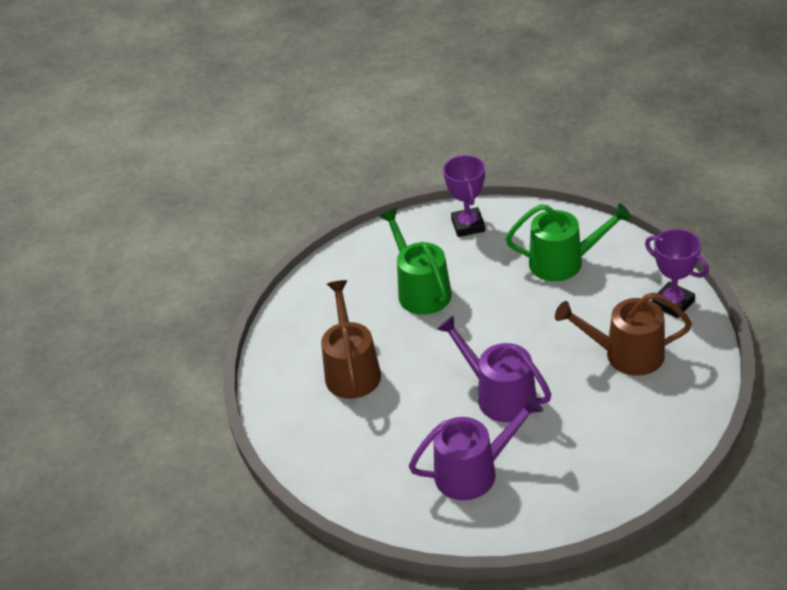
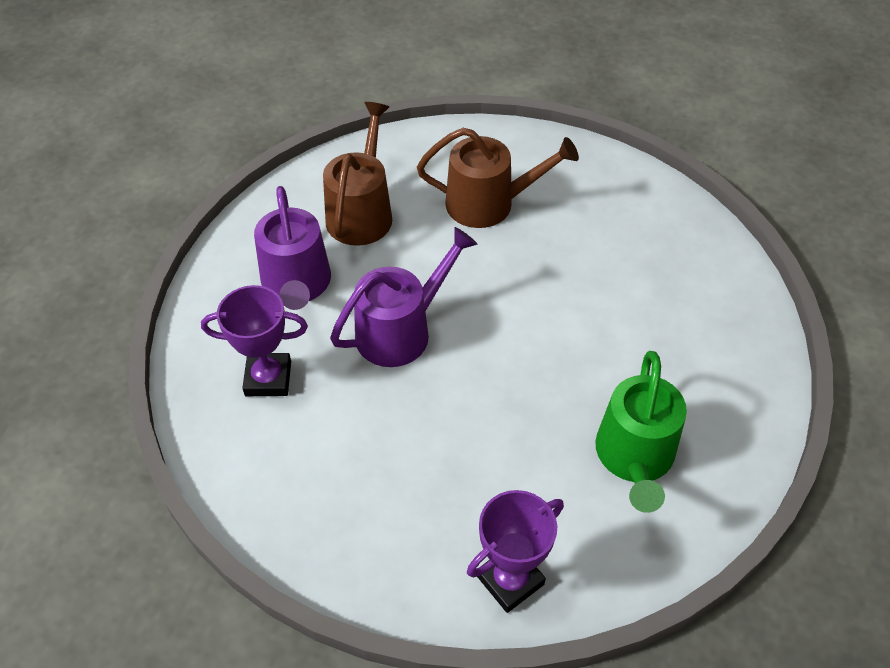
camera: 95 degrees right, 10 degrees up
(421, 290) = (611, 285): green watering can -> none
(468, 225) = (738, 358): purple trophy -> purple trophy (268, 378)
(626, 354) = (424, 486): brown watering can -> brown watering can (361, 212)

